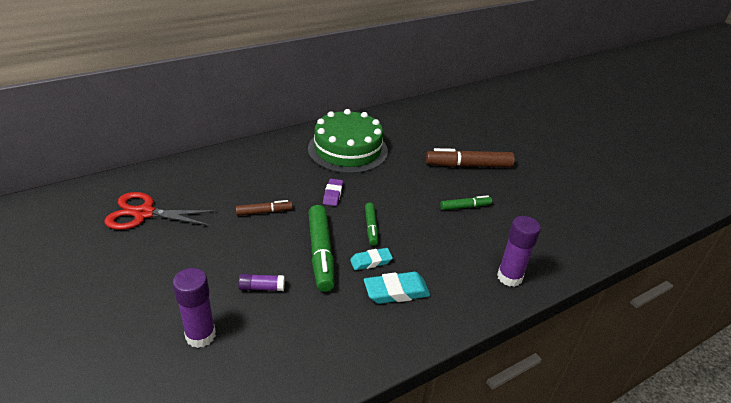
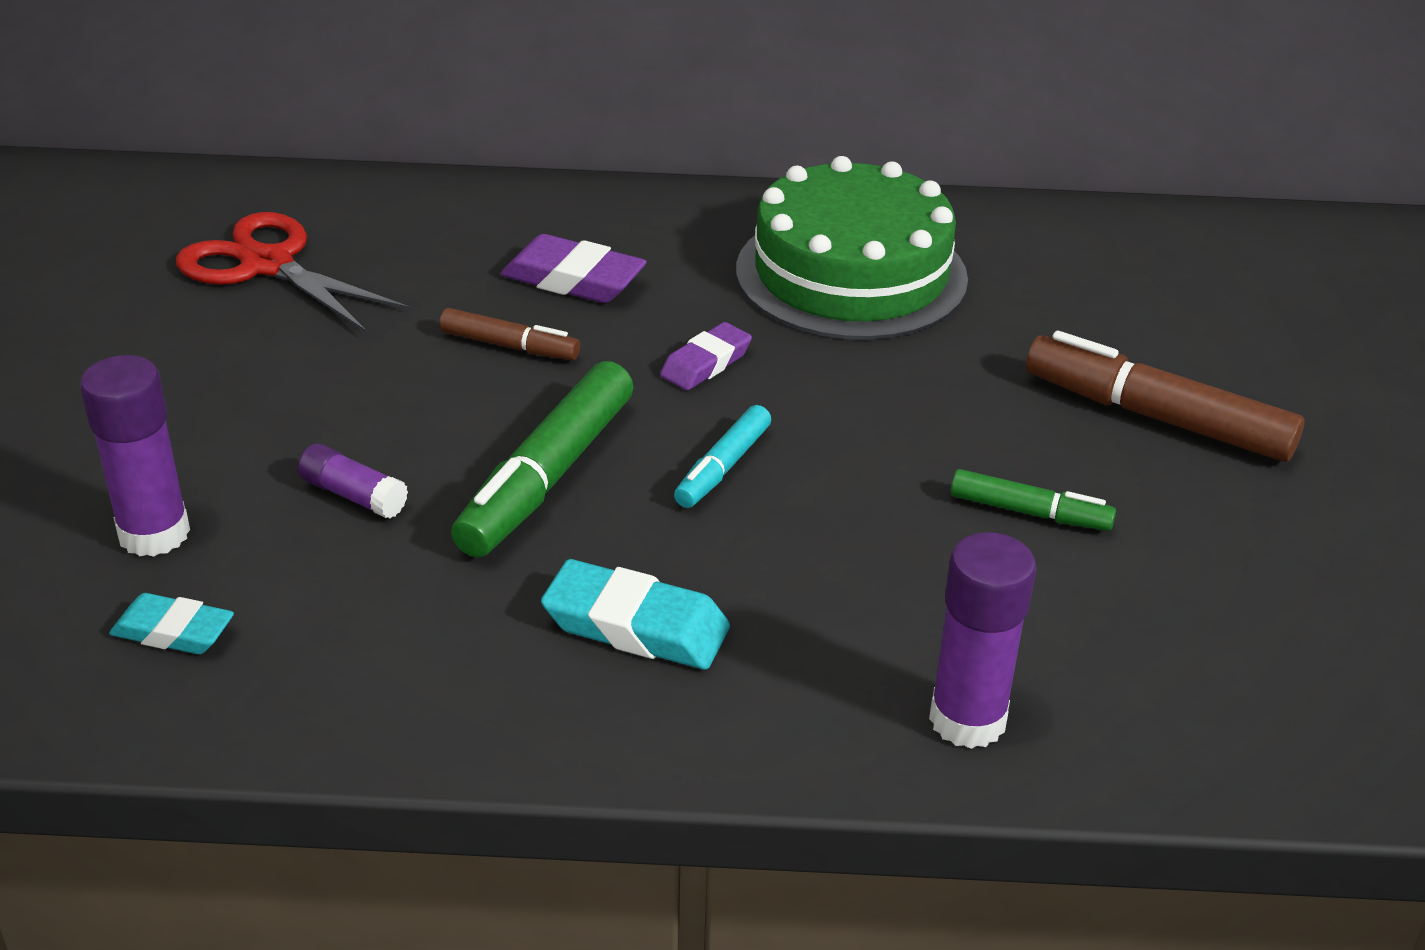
camera: 35 degrees right, 0 degrees up
(263, 181) = (573, 280): none -> purple eraser
(371, 227) = (723, 467): green marker -> turquoise marker
(371, 261) = (643, 540): turquoise eraser -> turquoise eraser (173, 632)

